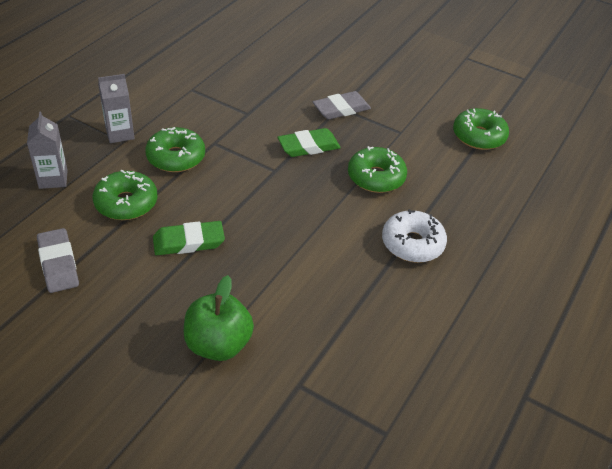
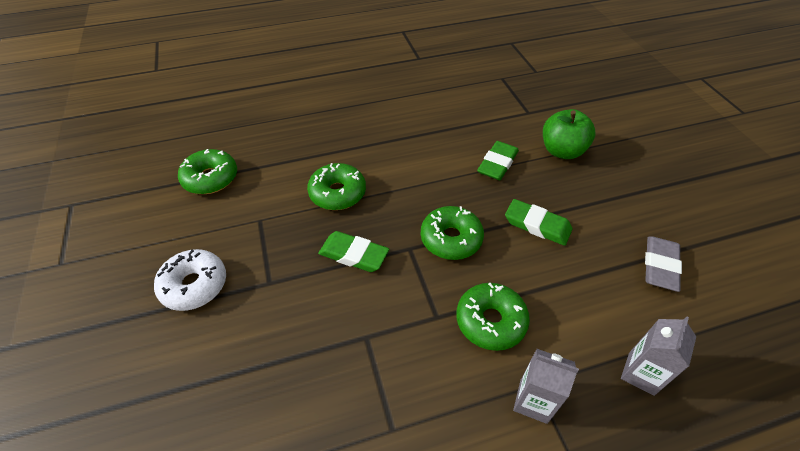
camera: 135 degrees left, 5 degrees up
(126, 203) = (572, 294): green donut -> green donut (451, 239)
(273, 285) = (497, 163): none -> green eraser
(341, 109) = (271, 279): grey eraser -> none
(412, 244) = (378, 138): white donut -> white donut (194, 285)

